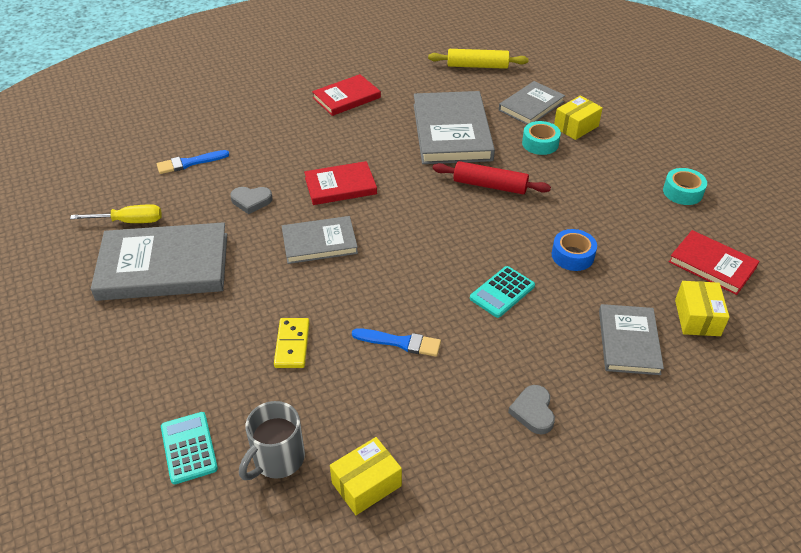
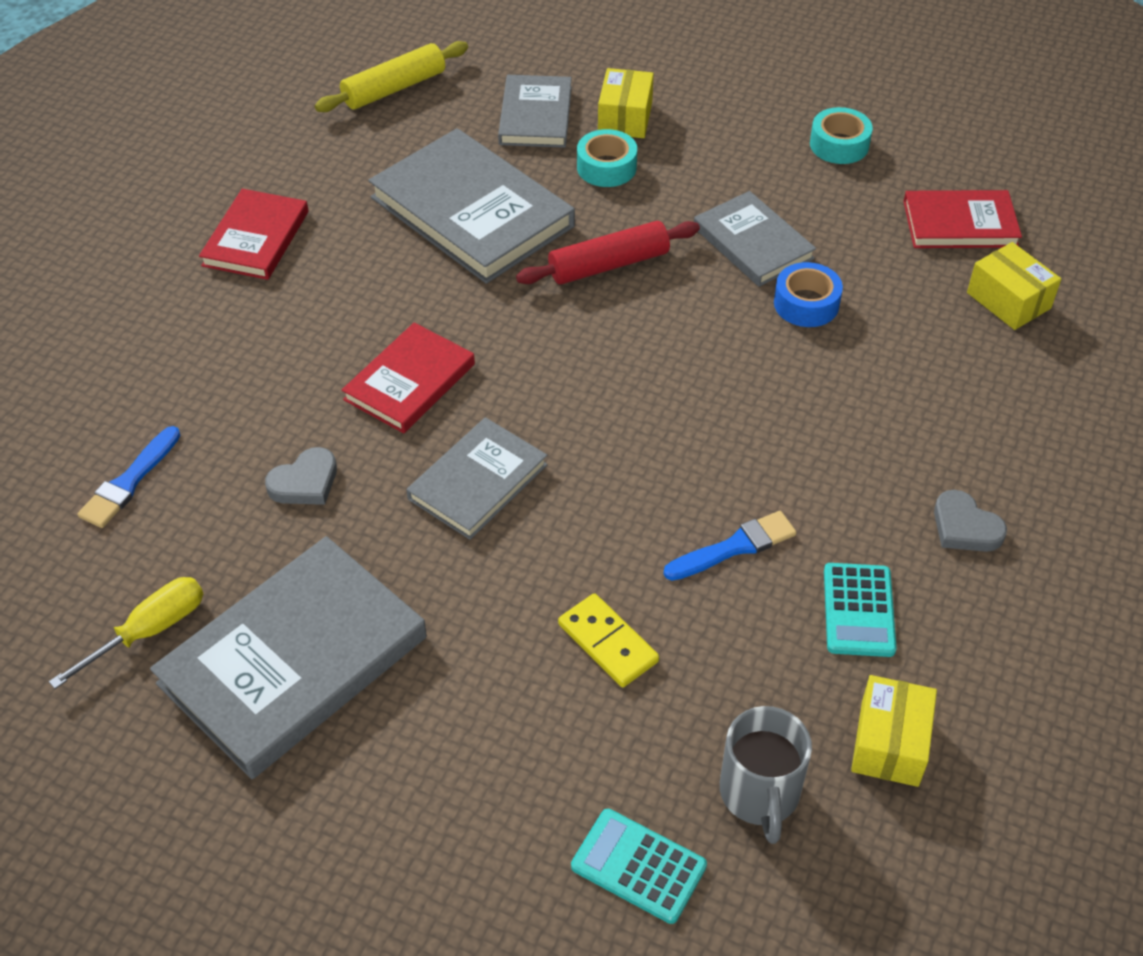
camera: 40 degrees left, 5 degrees up
(502, 292) = (779, 403): turquoise calculator -> turquoise calculator (858, 610)
(628, 342) = (972, 375): grey book -> grey book (753, 243)

